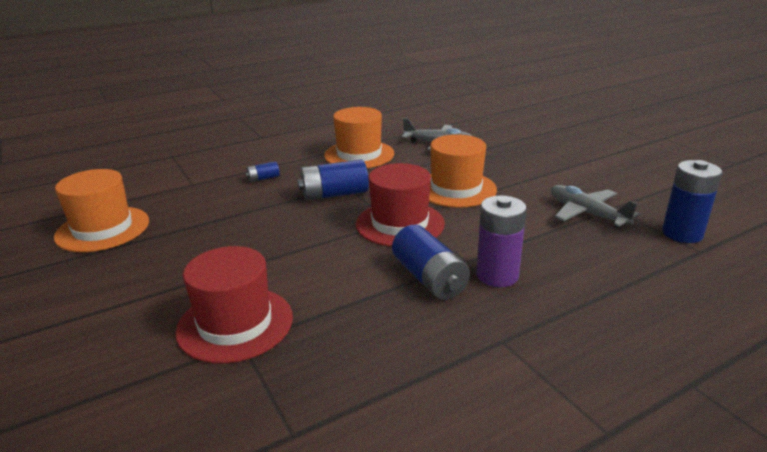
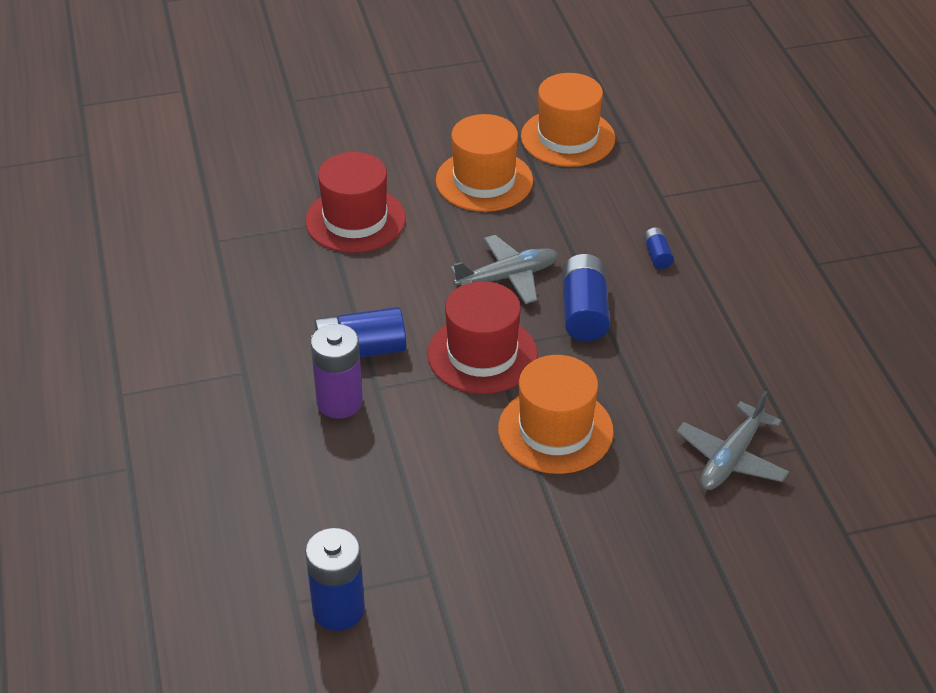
camera: 105 degrees right, 15 degrees up
(359, 154) = (712, 357): orange hat -> orange hat (484, 180)
(586, 213) = (430, 537): grey plane -> grey plane (508, 277)

